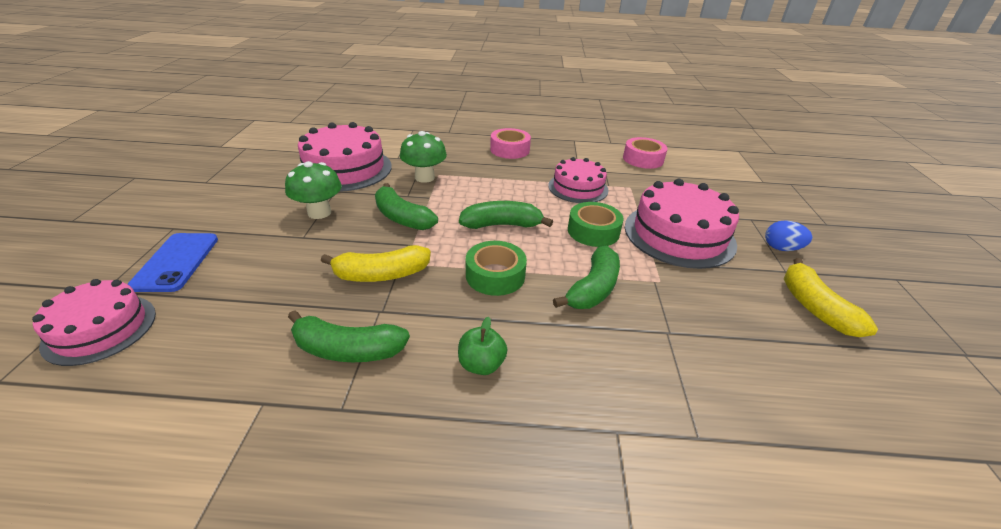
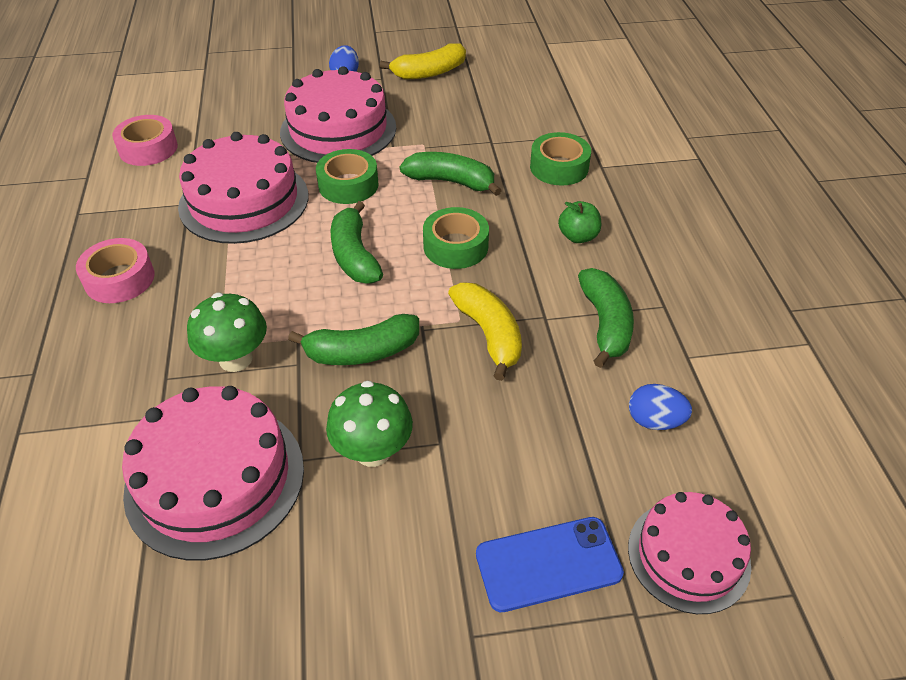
camera: 100 degrees left, 10 degrees up
(219, 349) = (654, 421): none -> blue egg
(402, 217) = (362, 352): green banana -> green banana turned 45 degrees clockwise
(578, 188) = (244, 201): pink cake -> pink cake, size x1.57
(616, 382) = (559, 167): none -> green tape

